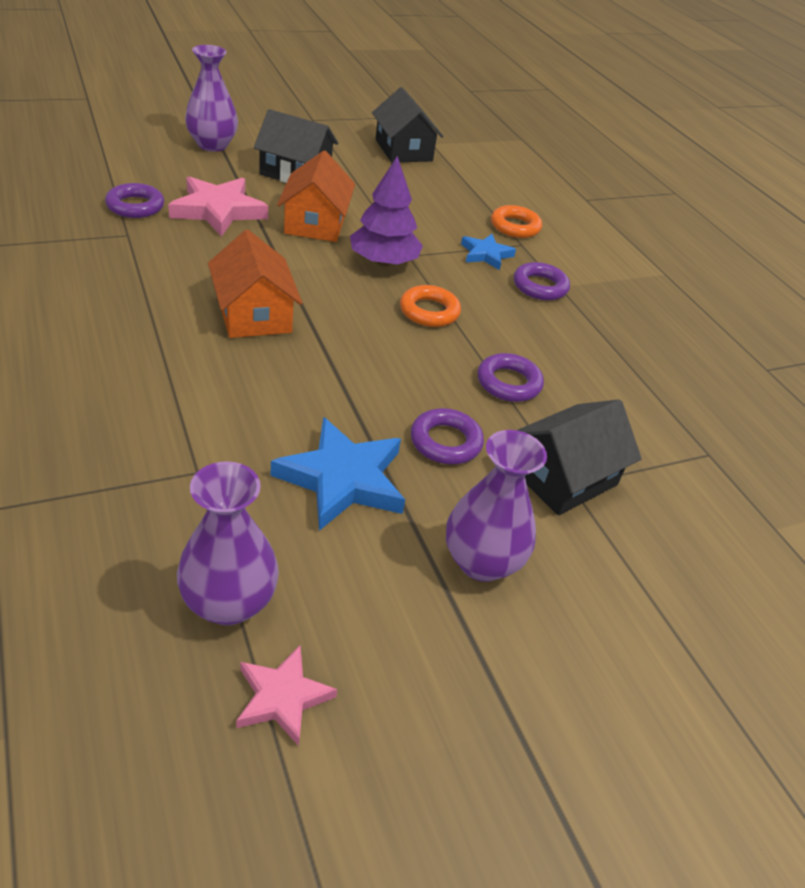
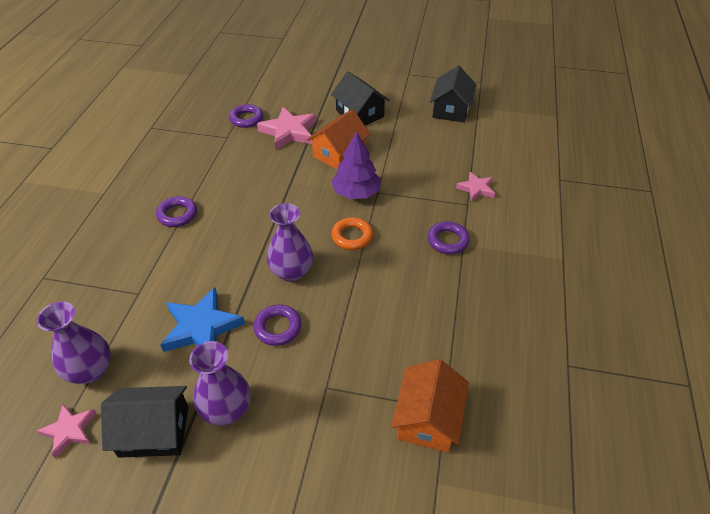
camera: 40 degrees right, 5 degrees up
(212, 145) = (326, 84): purple vase -> purple vase (291, 272)
(254, 314) = (247, 207): orange house -> orange house (428, 418)
(486, 254) = (432, 205): blue star -> none
(508, 383) = (355, 303): purple ring -> purple ring (177, 214)
(515, 227) = (476, 189): orange ring -> pink star
(563, 477) = (326, 380): black house -> black house (154, 431)

